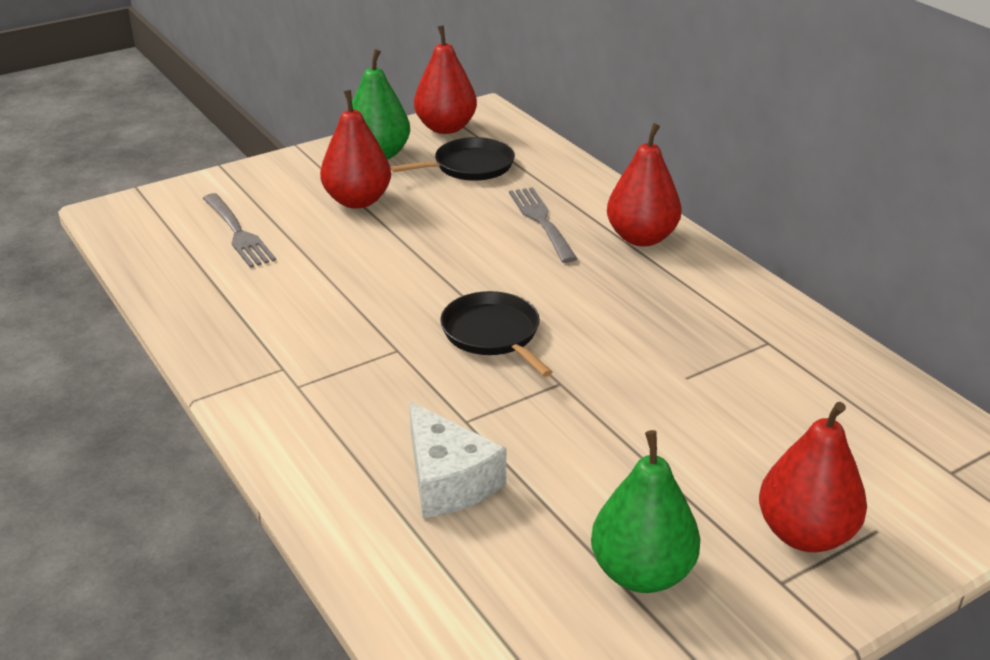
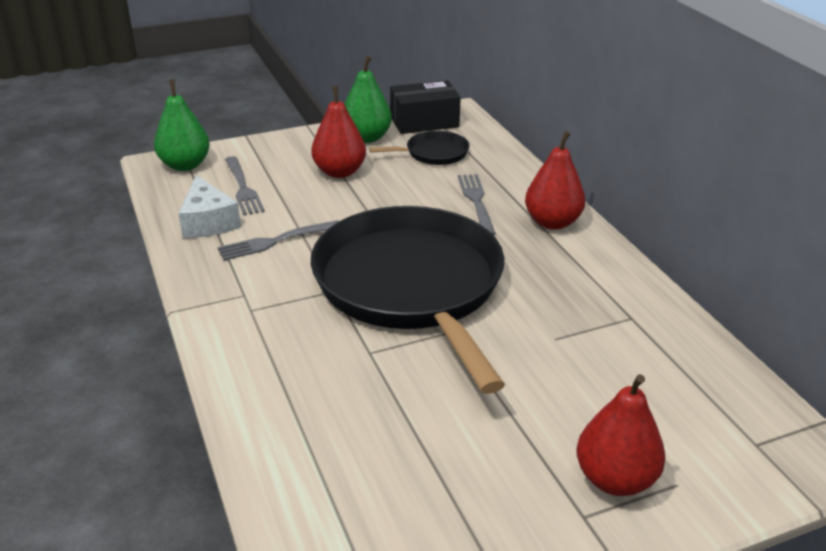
camera: 10 degrees right, 0 degrees up
(303, 296) = (276, 241): none -> grey fork
(446, 128) = (424, 122): red pear -> black box
(448, 480) = (341, 397): white cheese -> white cheese (208, 222)
(493, 334) = (411, 286): black pan -> black pan, size x2.45
(642, 573) = (471, 492): green pear -> green pear (185, 165)

